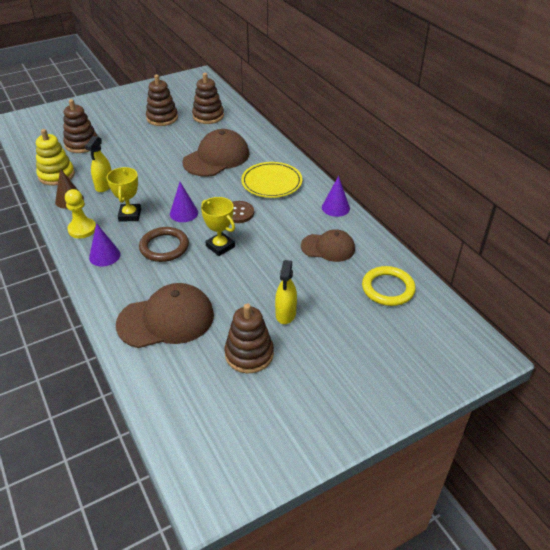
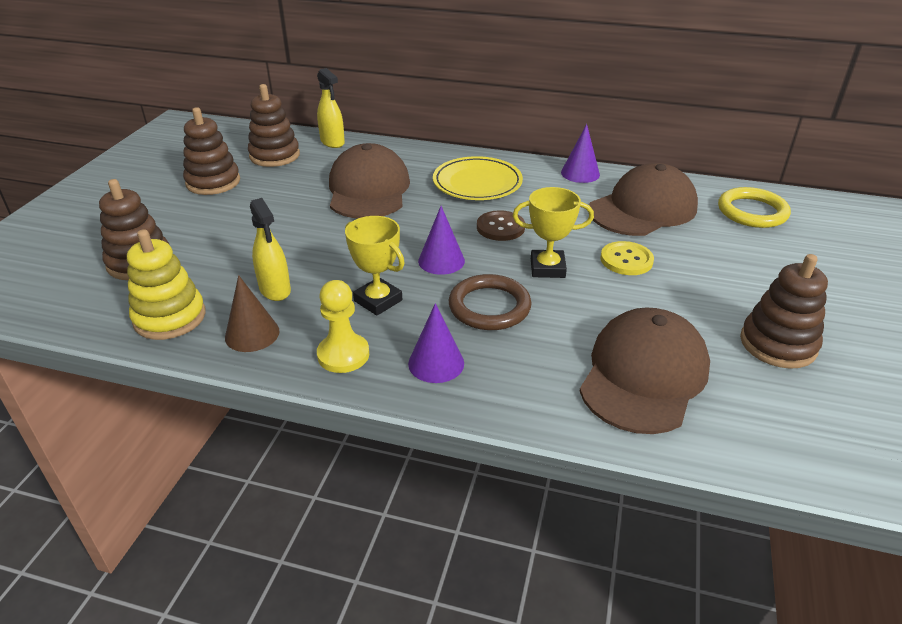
camera: 45 degrees left, 5 degrees down
(263, 267) = (626, 260): none -> yellow button
(285, 314) = (729, 286): yellow spray bottle -> yellow spray bottle (332, 142)
(328, 247) = (643, 209): brown cap -> brown cap, size x1.58

